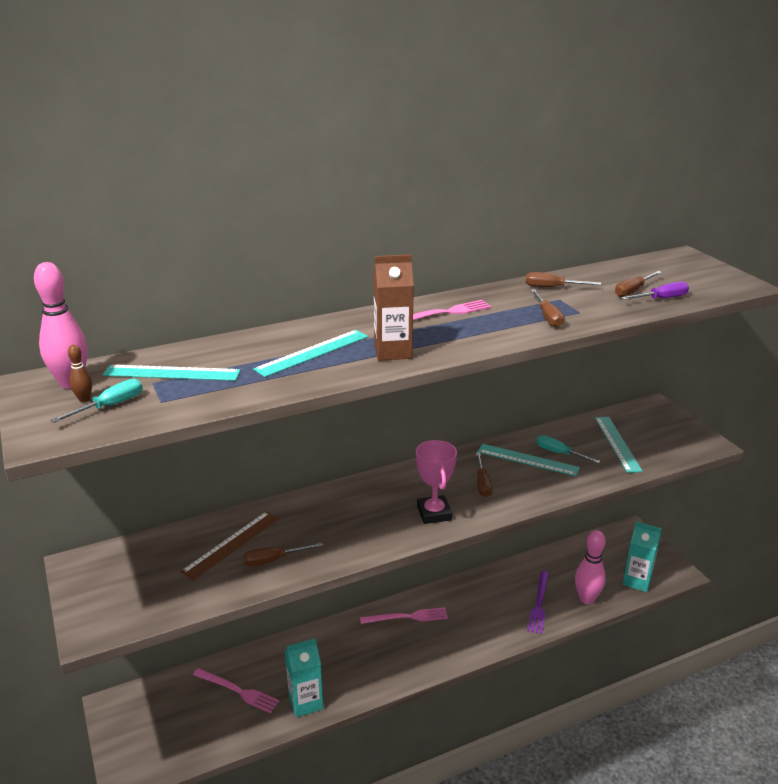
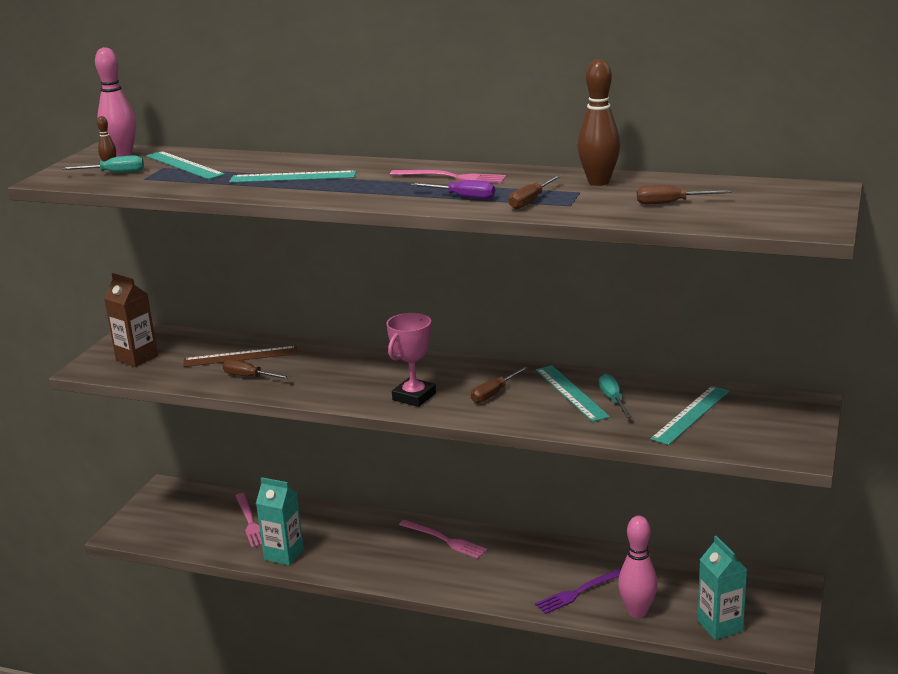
camera: 45 degrees right, 5 degrees down
(393, 352) = (347, 191): brown carton -> brown carton (137, 358)
(552, 287) = (598, 182): brown screwdriver -> brown bowling pin
(661, 299) = (682, 215): purple screwdriver -> purple screwdriver (463, 197)

